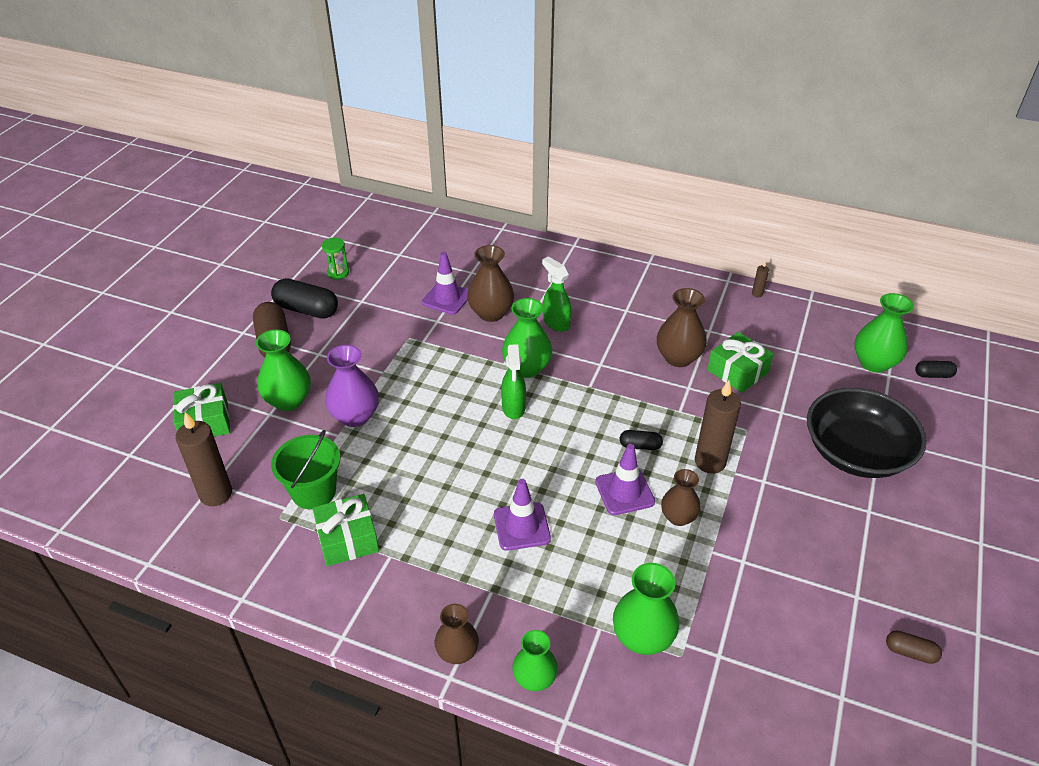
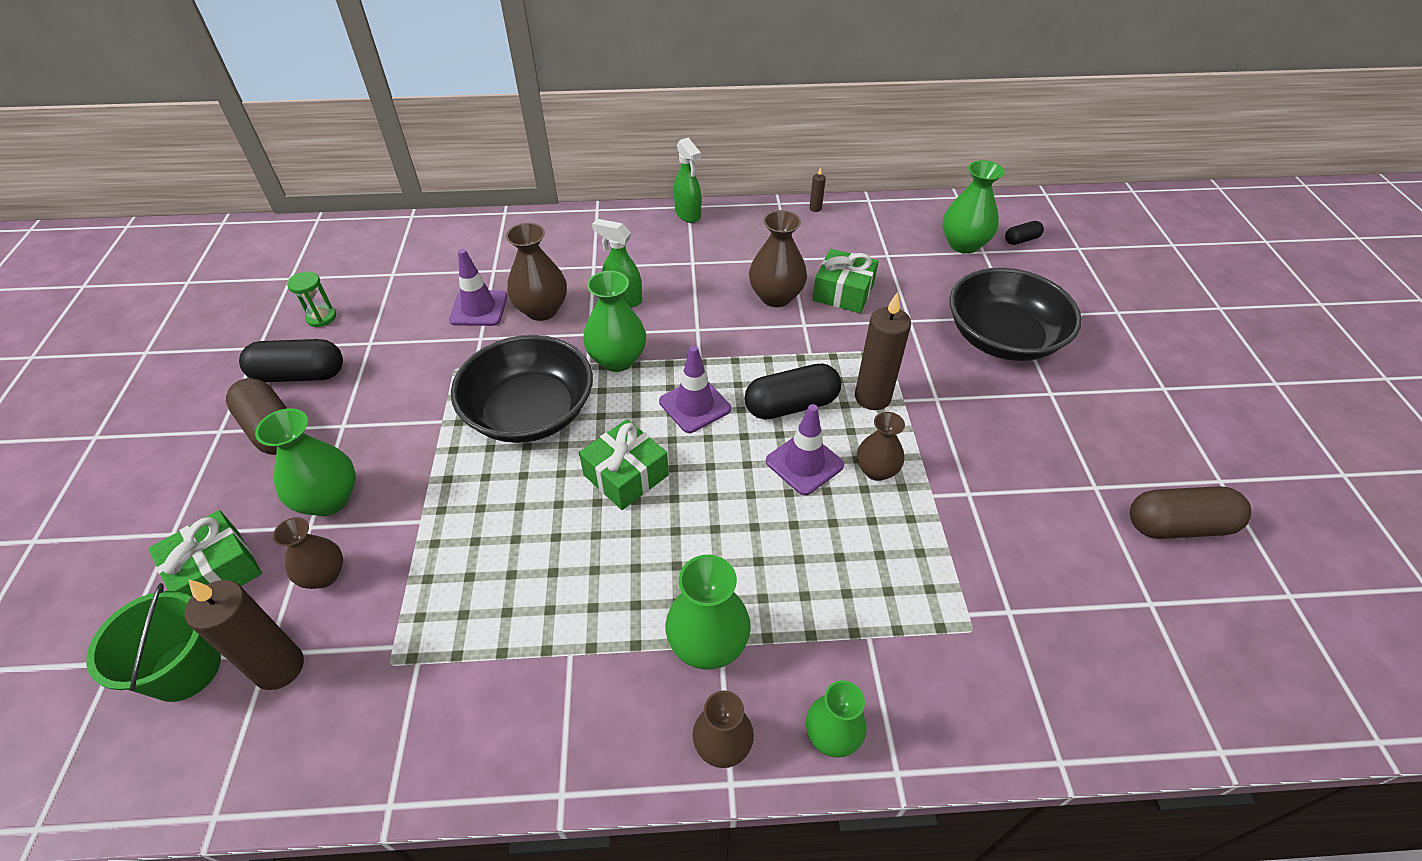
camera: 25 degrees left, 5 degrees up
(264, 448) = (324, 575): none -> brown vase
(313, 491) = (423, 608): green bucket -> green bucket (185, 669)
(347, 539) = (502, 654): green gift -> green gift (626, 475)
(355, 416) = (432, 488): purple vase -> none
(445, 386) = (530, 412): none -> black bowl
(513, 408) = (627, 410): green spray bottle -> green spray bottle (688, 214)
(522, 526) = (713, 549): purple traffic cone -> purple traffic cone (695, 405)
(640, 446) = (791, 405): black capsule -> black capsule, size x1.93
(642, 637) = (921, 627): green vase -> green vase (708, 644)
(910, 652) = (1178, 526): brown capsule -> brown capsule, size x1.93

